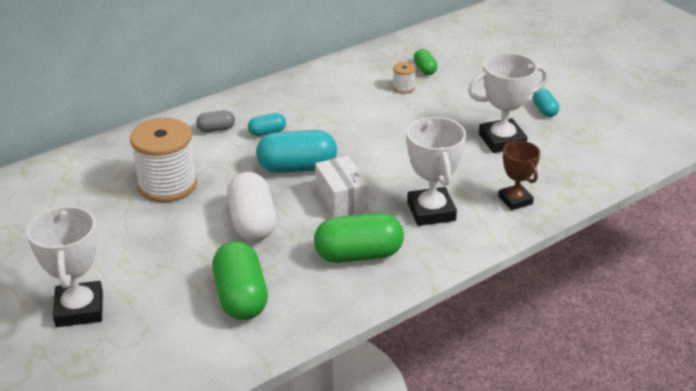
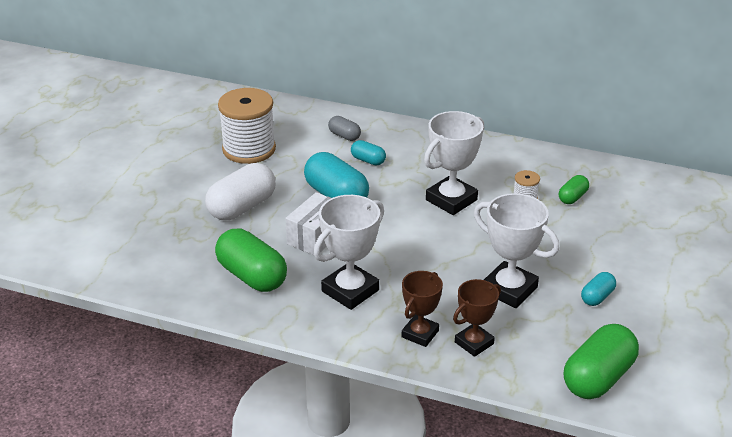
camera: 55 degrees right, 0 degrees up
(79, 309) = (79, 181): white trophy -> white trophy (451, 200)
(241, 297) = (149, 242): green capsule -> green capsule (598, 378)
(547, 181) = (474, 343): none -> brown trophy

